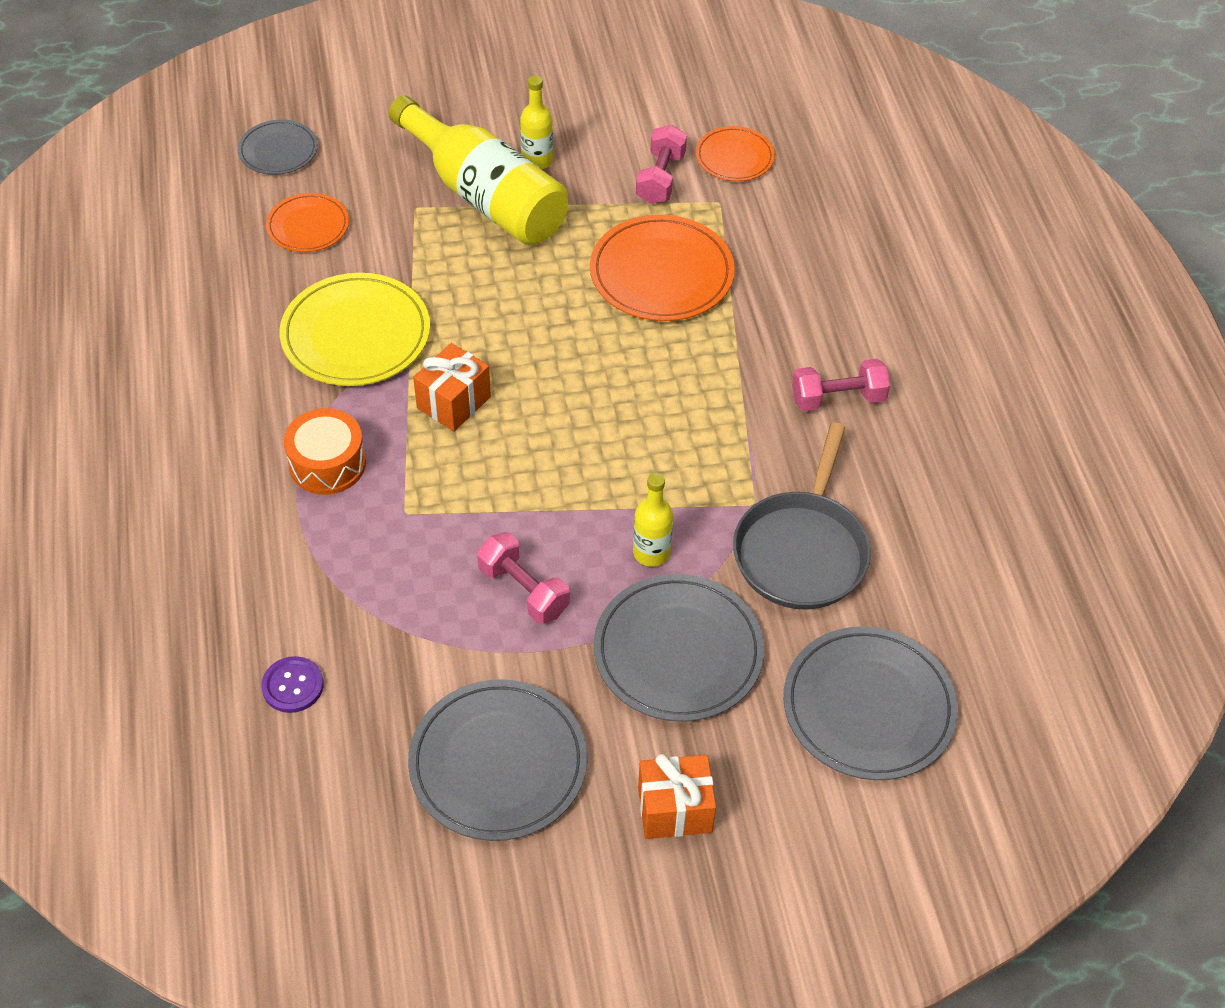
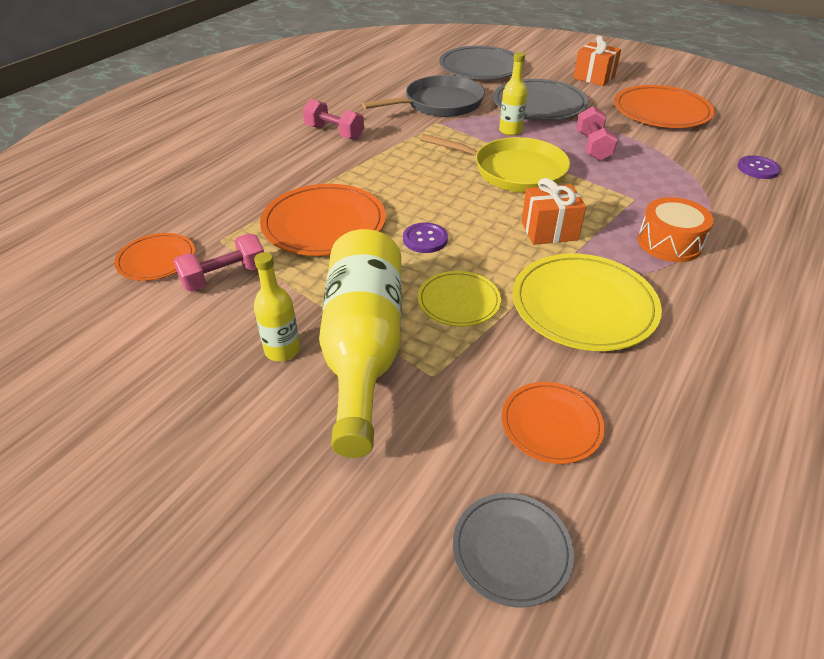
camera: 135 degrees left, 10 degrees down
(458, 274) = (458, 301): none -> yellow plate
(498, 763) = (661, 111): grey plate -> orange plate
(554, 316) = (425, 239): none -> purple button
(570, 472) = (514, 171): none -> yellow pan

